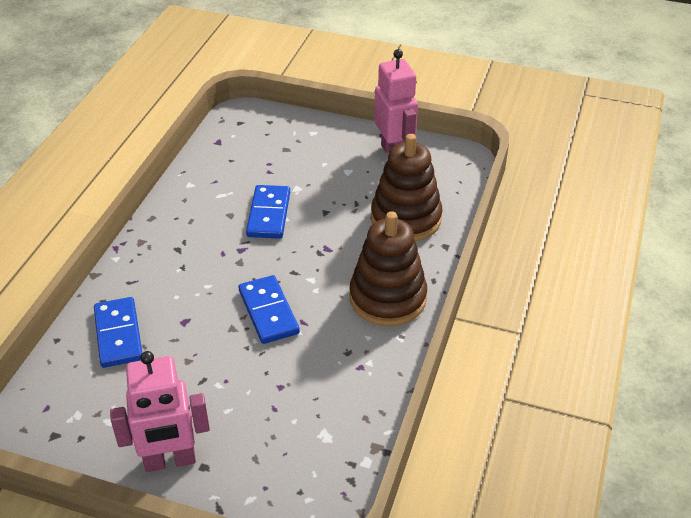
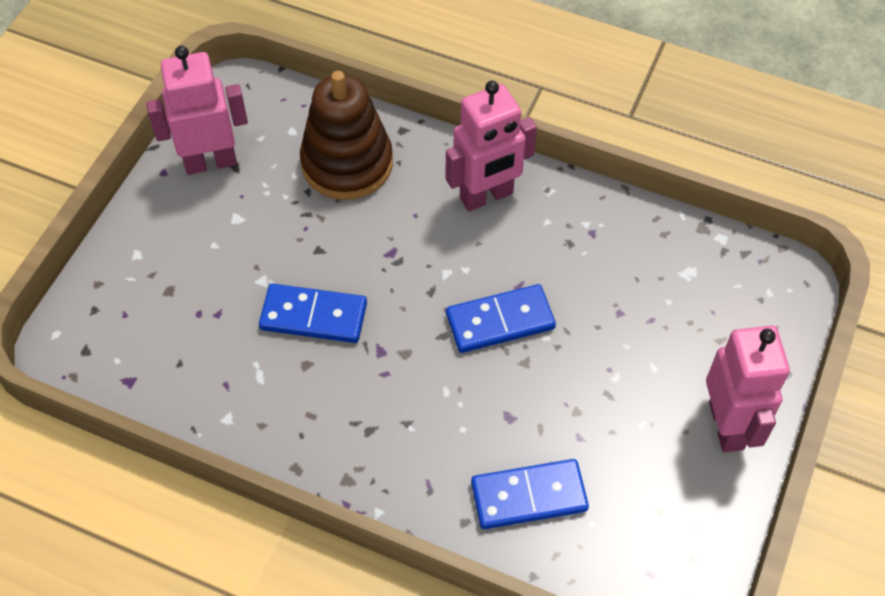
camera: 85 degrees left, 15 degrees up
(387, 298) = (486, 196): brown stacking toy -> pink robot

